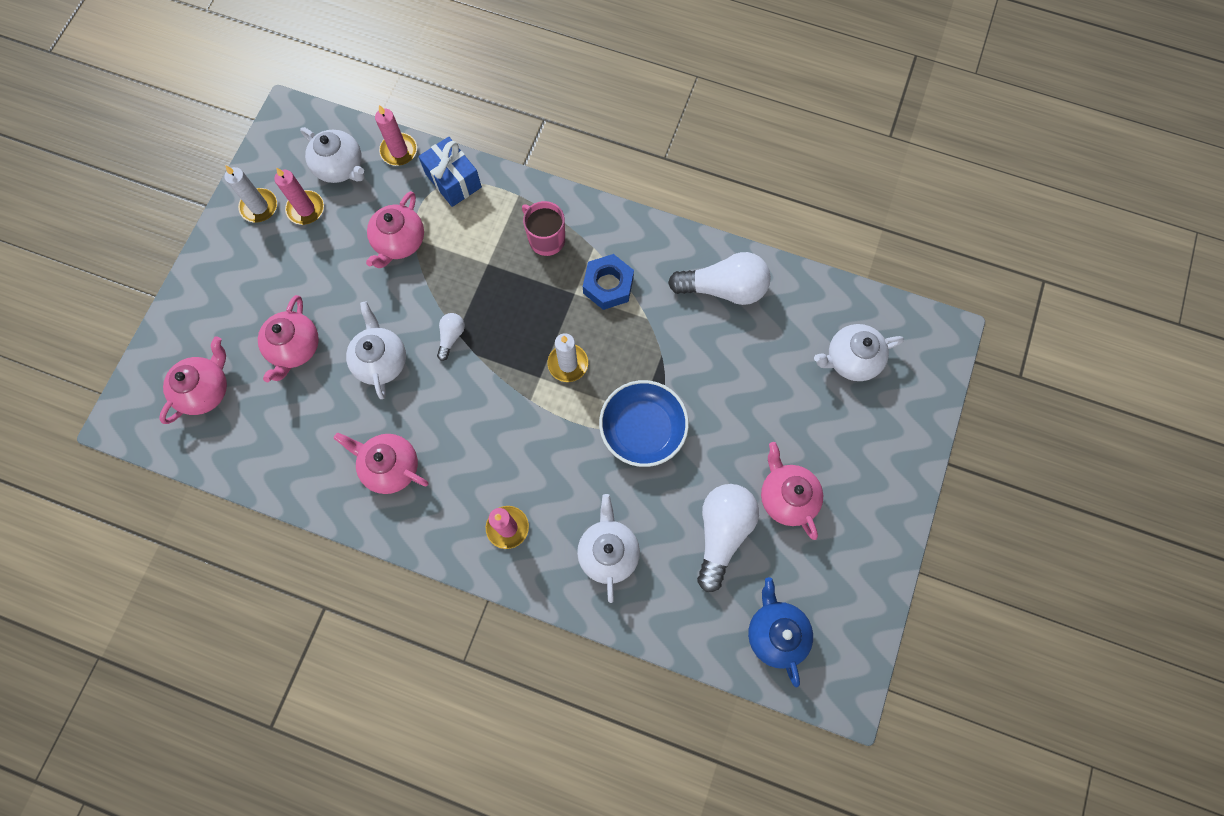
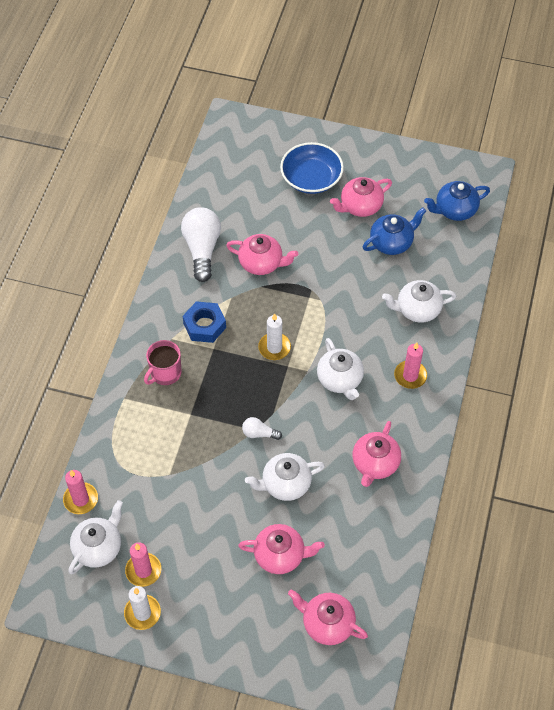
camera: 95 degrees left, 15 degrees down
(399, 242) = (173, 486): pink teapot -> pink teapot (261, 263)
(453, 180) = (111, 450): blue gift -> none
(643, 429) = (321, 294): blue bowl -> blue bowl (311, 178)
(722, 532) = (392, 242): white light bulb -> blue teapot
(851, 359) = (253, 171): white teapot -> white teapot (340, 379)

